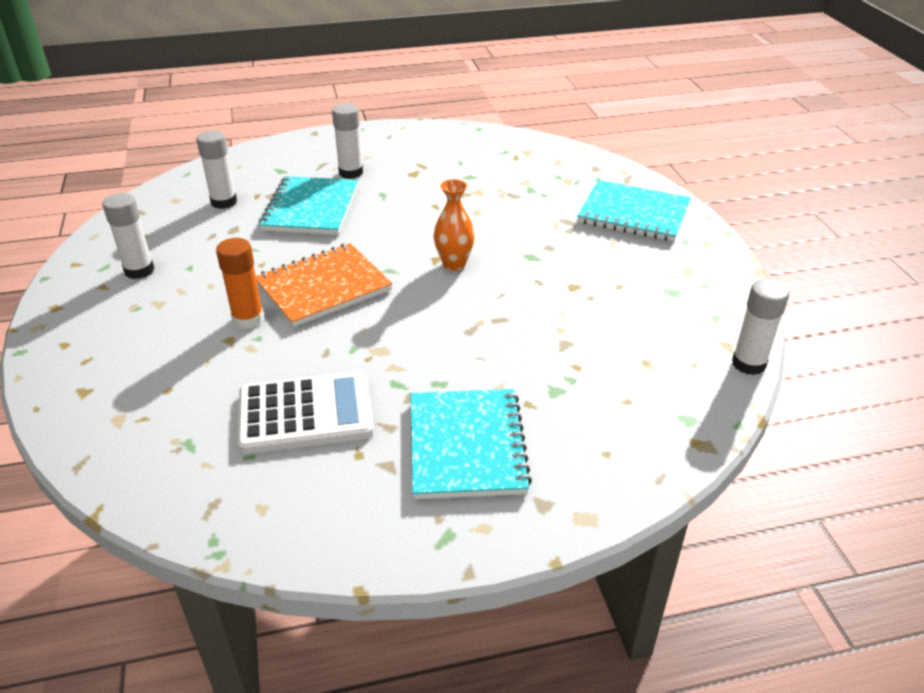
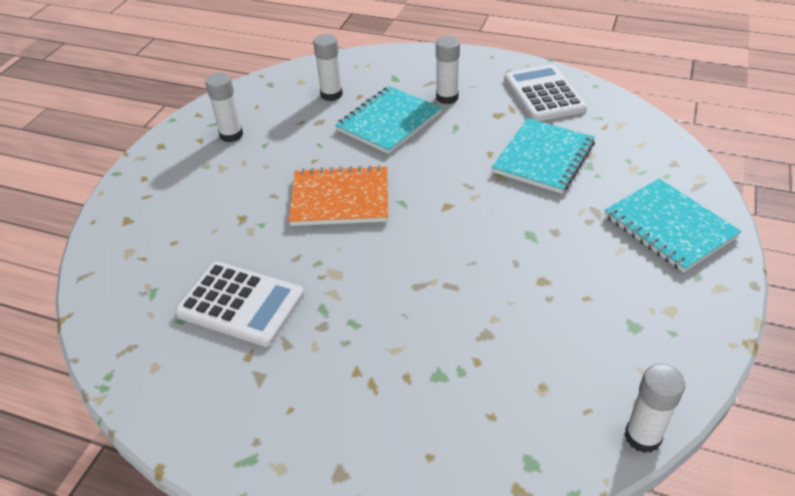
camera: 35 degrees right, 5 degrees up
(248, 319) = (267, 205): orange glue stick -> none
(440, 146) = (543, 94): none -> white calculator
(454, 264) = (457, 217): orange vase -> none
(466, 446) = (327, 390): turquoise notebook -> turquoise notebook (543, 158)

